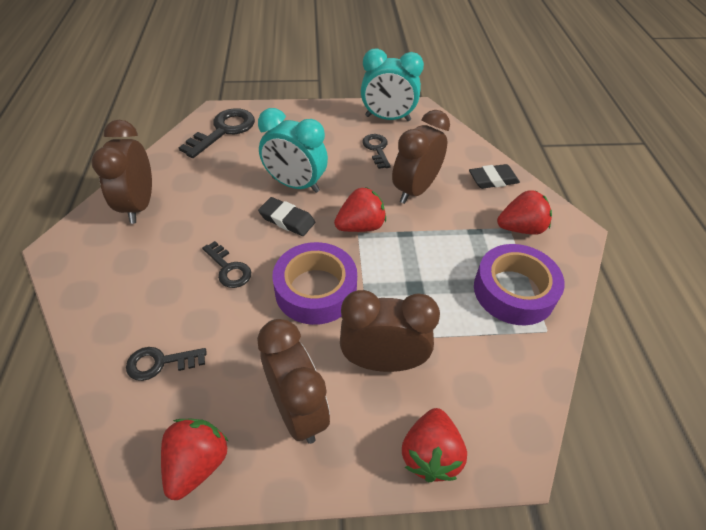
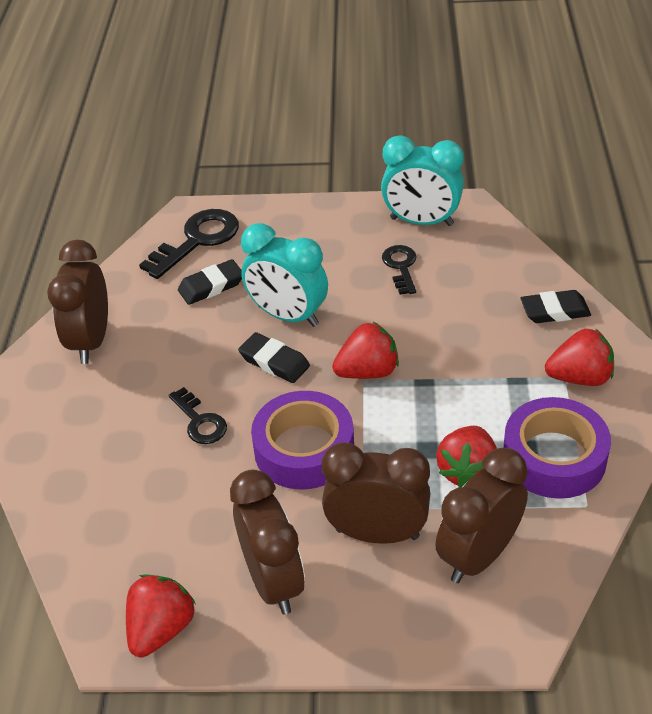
camera: 10 degrees right, 5 degrees down
(160, 363) = (120, 525): black key -> none
(235, 163) = (211, 286): none -> black eraser
(415, 190) = (445, 324): brown clock -> brown clock (478, 555)
(430, 454) = (419, 633): red strawberry -> red strawberry (468, 471)

